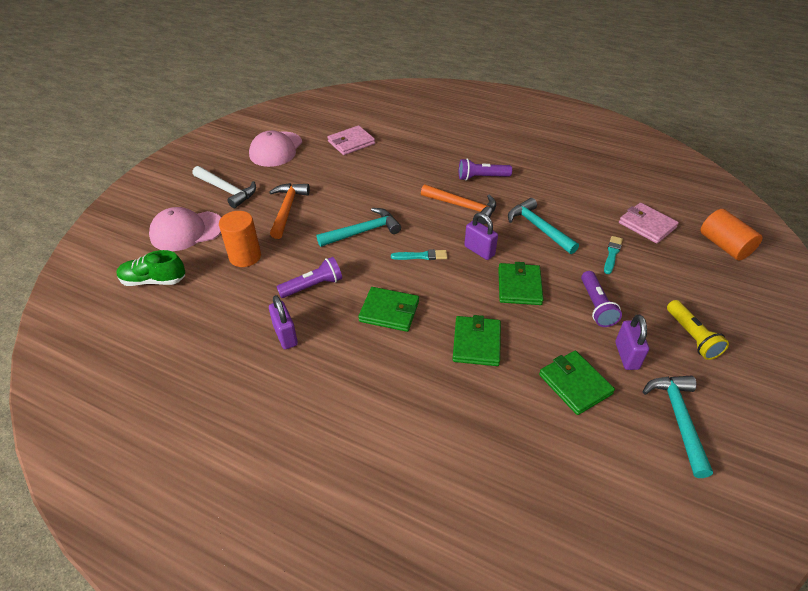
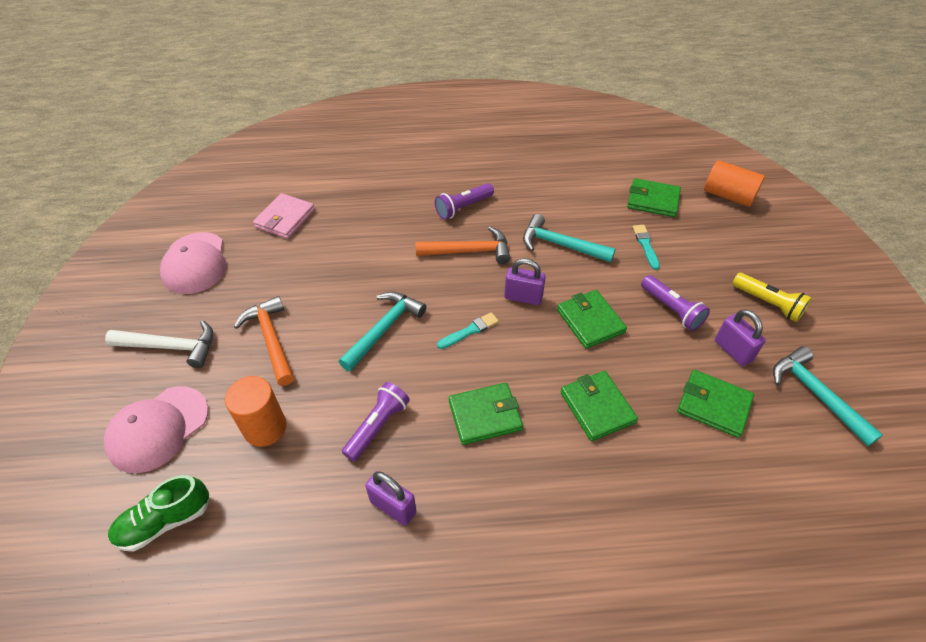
camera: 30 degrees left, 5 degrees up
(647, 225) = (653, 200): pink wallet -> green wallet

